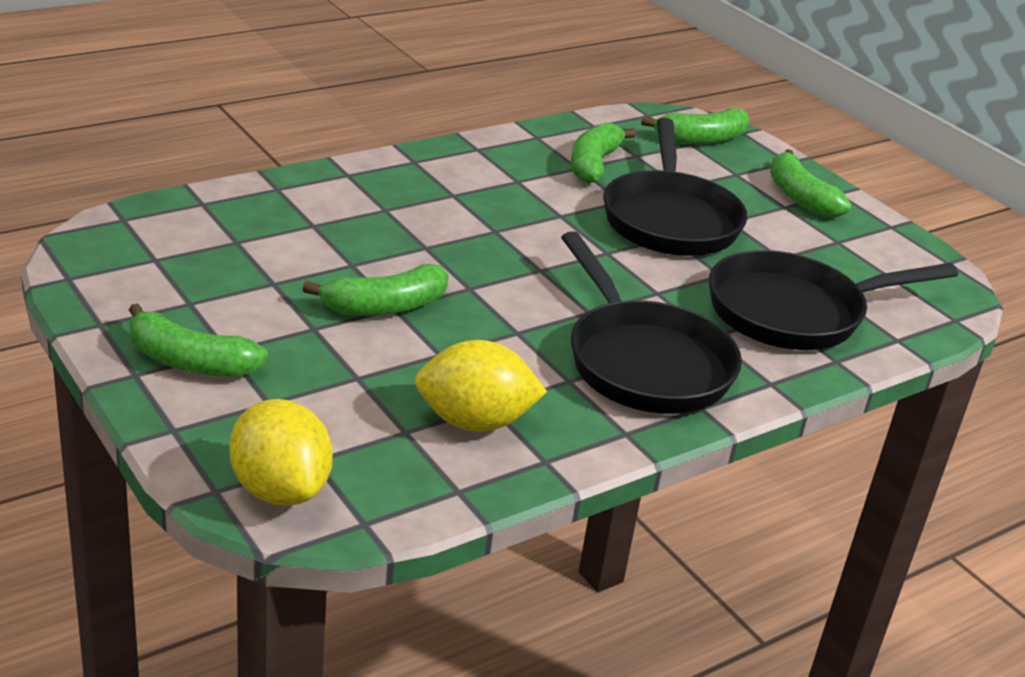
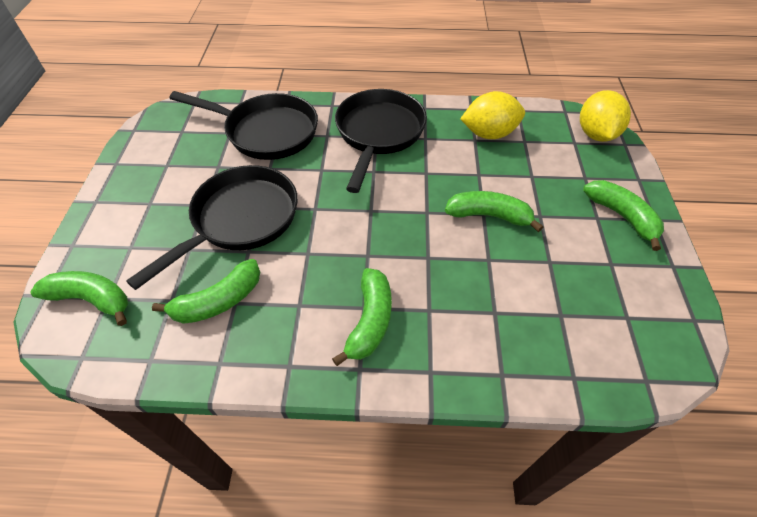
camera: 140 degrees left, 20 degrees up
(475, 422) = (489, 134): yellow lemon -> yellow lemon turned 45 degrees counterclockwise
(800, 197) = (127, 207): green banana -> green banana (370, 321)

